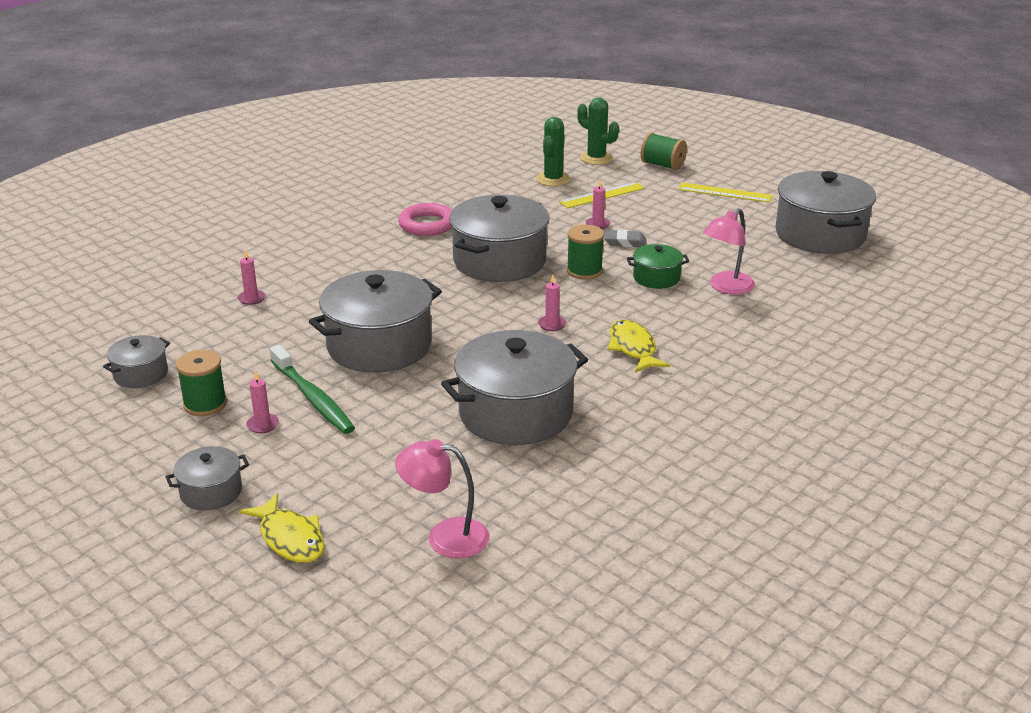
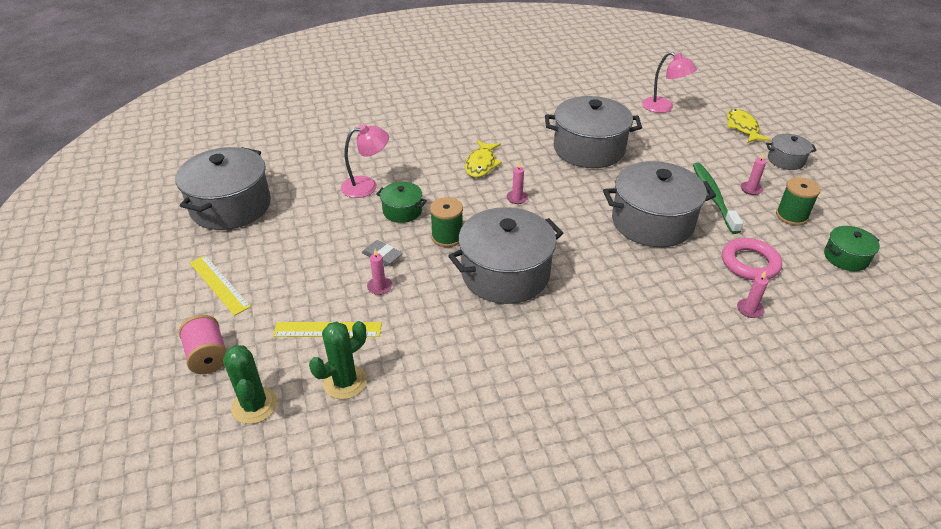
camera: 150 degrees left, 10 degrees up
(141, 374) = (846, 257): grey pot -> green pot
(427, 224) = (537, 354): pink ring -> pink ring (750, 263)
(662, 165) = (208, 356): green spool -> pink spool

